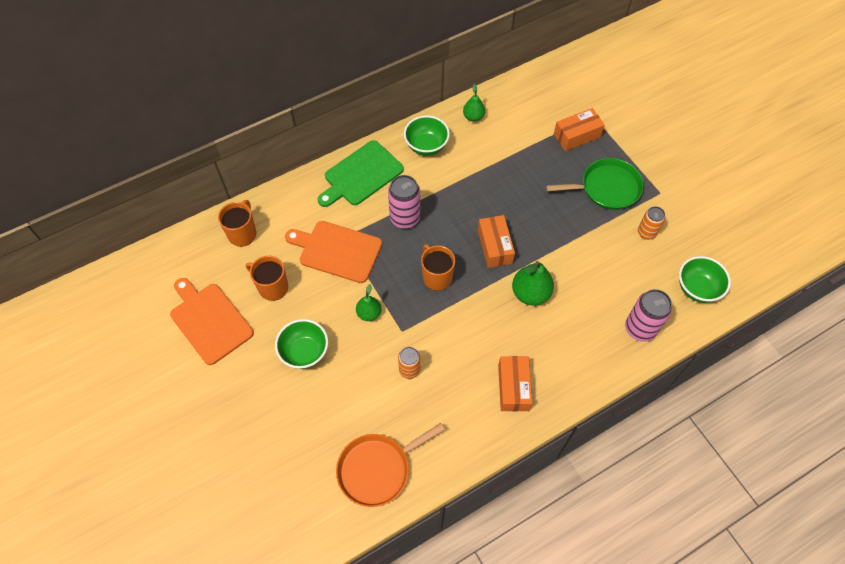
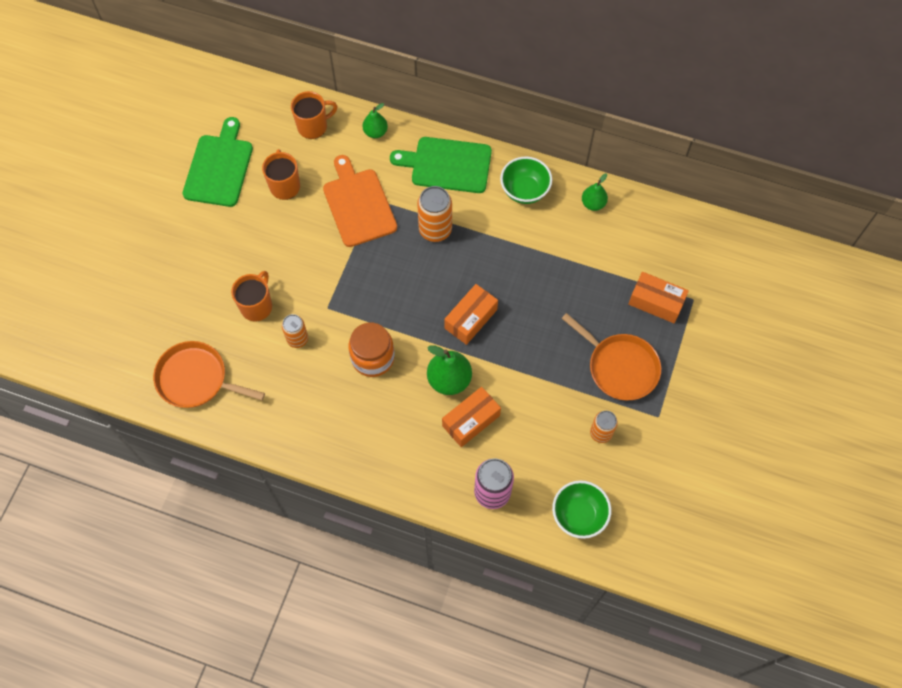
camera: 50 degrees right, 5 degrees up
(209, 320) = (219, 167): orange cutting board -> green cutting board
(304, 352) = (249, 253): green bowl -> none
(369, 313) = (322, 272): green pear -> green pear (375, 132)
(405, 218) = (435, 230): pink can -> orange can
(436, 277) = (400, 296): orange mug -> orange mug (257, 306)
(470, 330) = (373, 358): none -> orange jar
(513, 387) = (347, 428): orange box -> orange box (471, 420)
(607, 188) = (620, 367): green pan -> orange pan

